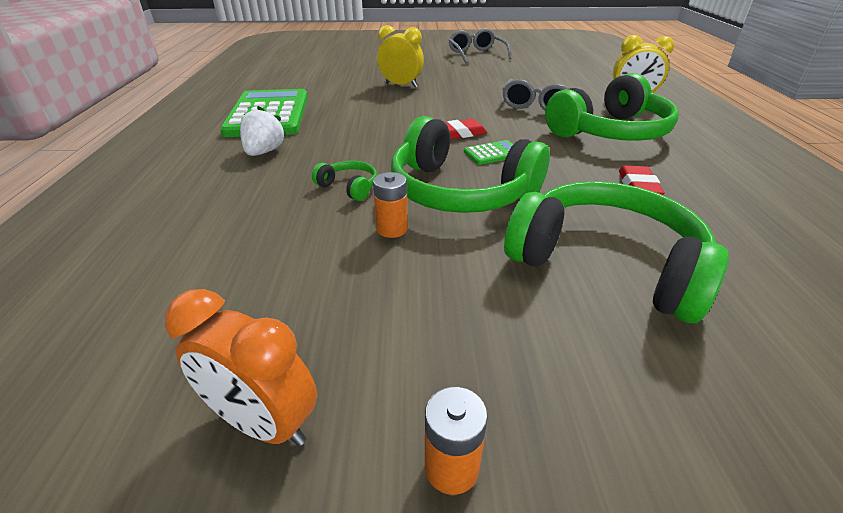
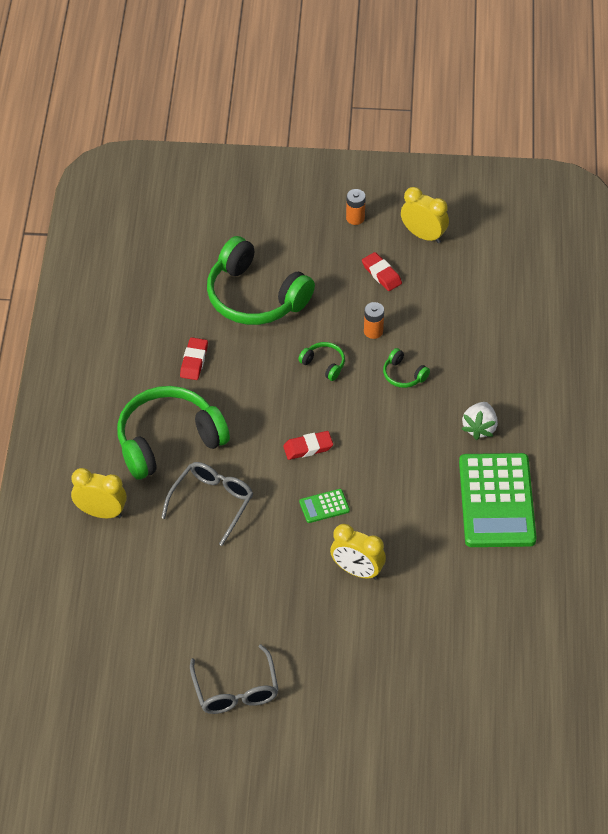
camera: 175 degrees left, 15 degrees up
(264, 422) = (423, 235): orange clock -> yellow clock
(377, 317) = (381, 274): none -> red eraser
(460, 192) = (324, 364): green headphones -> green headphones, size x0.42
(493, 153) = (286, 412): green calculator -> green calculator (324, 506)

